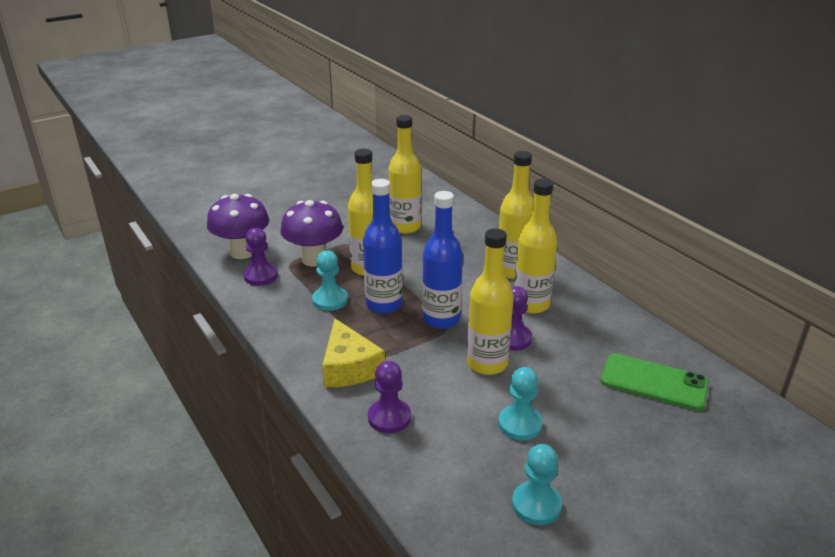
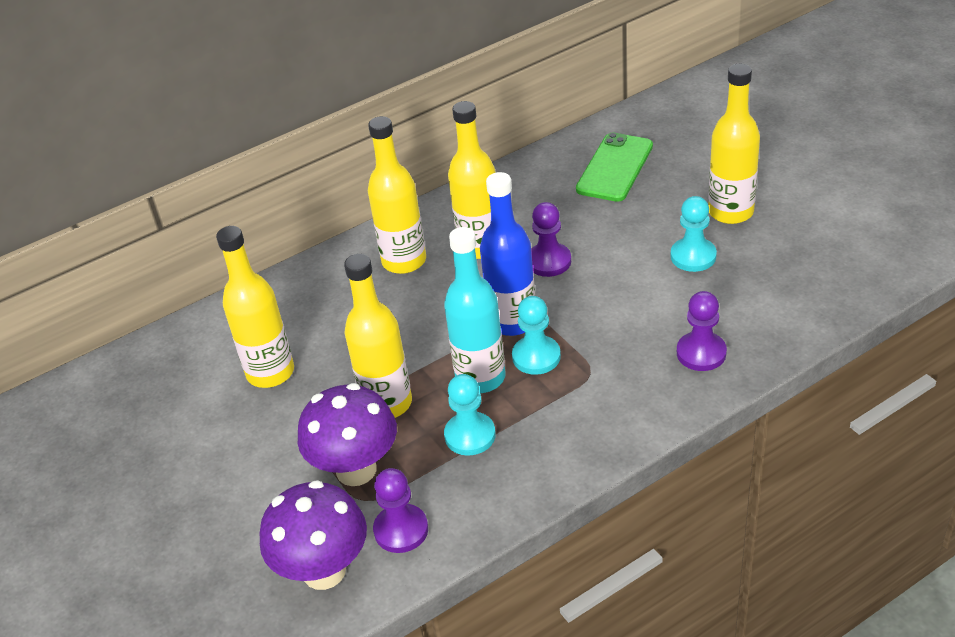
camera: 85 degrees left, 10 degrees up
(349, 367) = (617, 397): yellow cheese -> none
(384, 304) = (480, 377): blue bottle -> turquoise bottle
(487, 364) = (597, 280): yellow bottle -> yellow bottle (730, 212)
(536, 505) = (798, 247): turquoise pawn -> turquoise pawn (536, 357)

